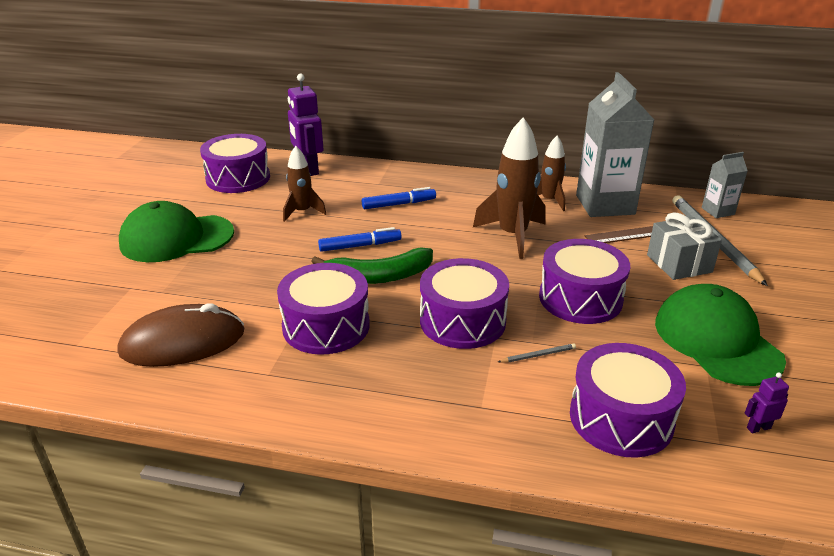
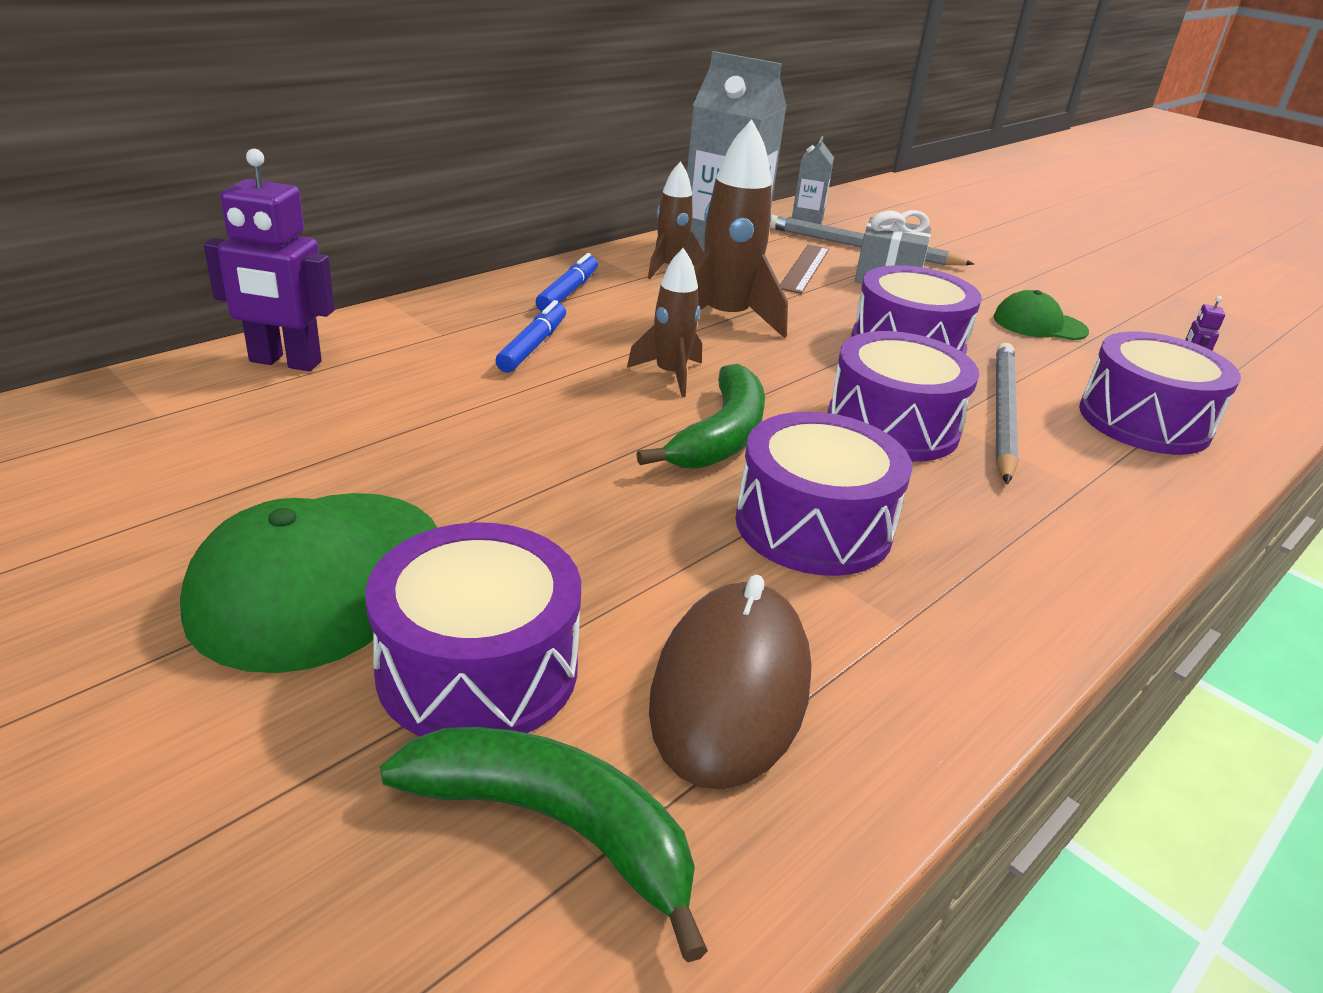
camera: 60 degrees left, 0 degrees up
(84, 331) = (556, 826): none -> green banana
(238, 178) = (183, 431): purple drum -> purple drum (478, 668)
(302, 212) = (431, 421): brown rocket -> brown rocket (670, 375)
(360, 246) = (614, 417): blue marker -> blue marker (568, 292)
(538, 355) = (1002, 413): grey pencil -> grey pencil, size x2.49
(716, 340) = (1039, 324): green cap -> green cap, size x0.57

